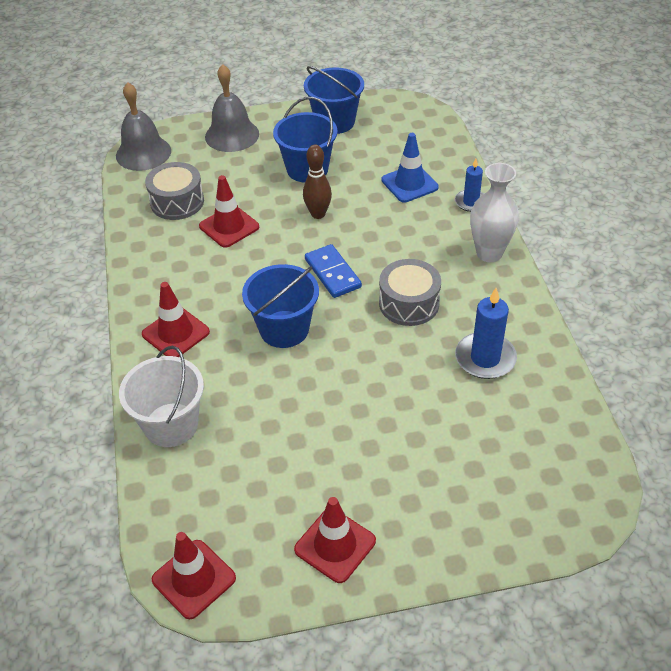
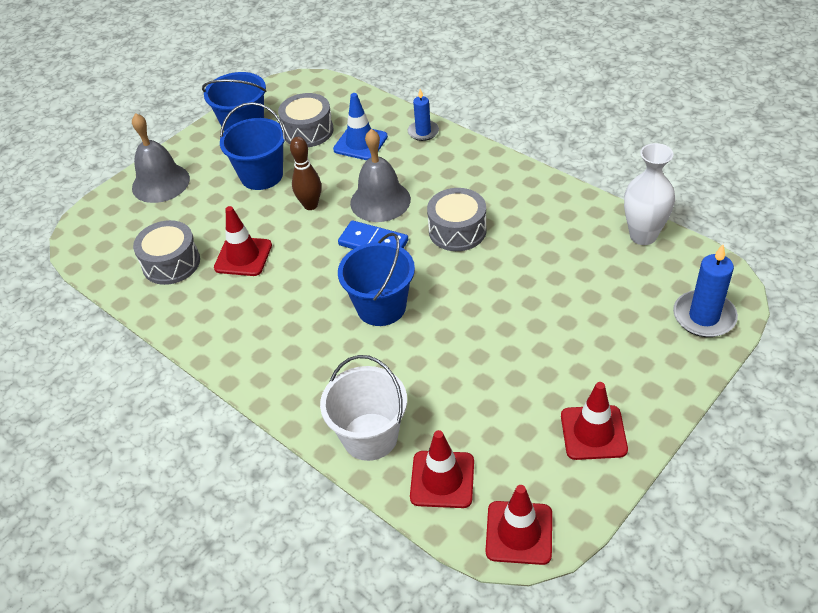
camera: 35 degrees left, 0 degrees up
(143, 153) = (89, 241): grey bell -> grey bell (380, 201)
(175, 333) = (292, 366): red traffic cone -> red traffic cone (442, 479)
(379, 151) = (308, 131): none -> grey drum
(485, 358) = (554, 236): blue candle -> blue candle (704, 316)
(489, 253) = (477, 161): white vase -> white vase (643, 235)

